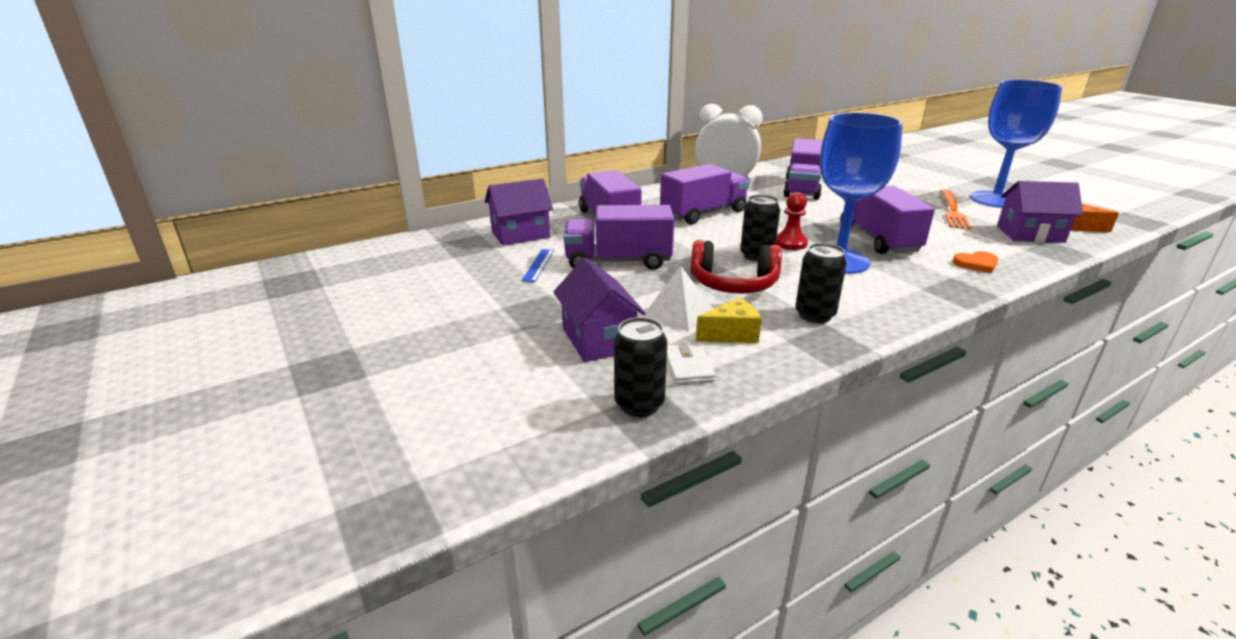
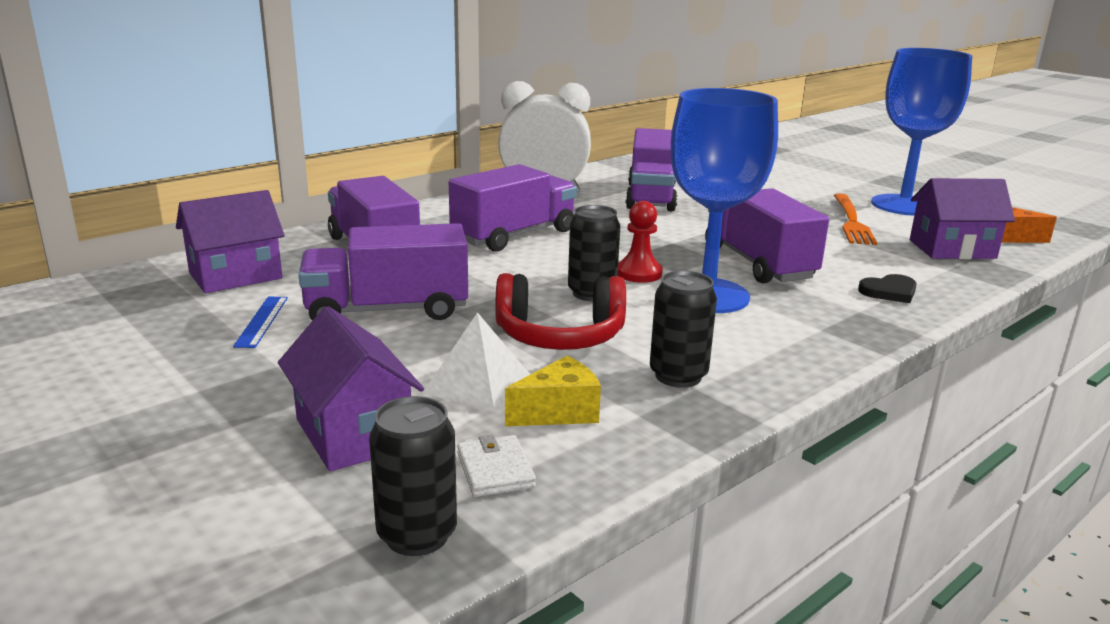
camera: 10 degrees left, 5 degrees down
(976, 264) = (889, 292): orange heart -> black heart

